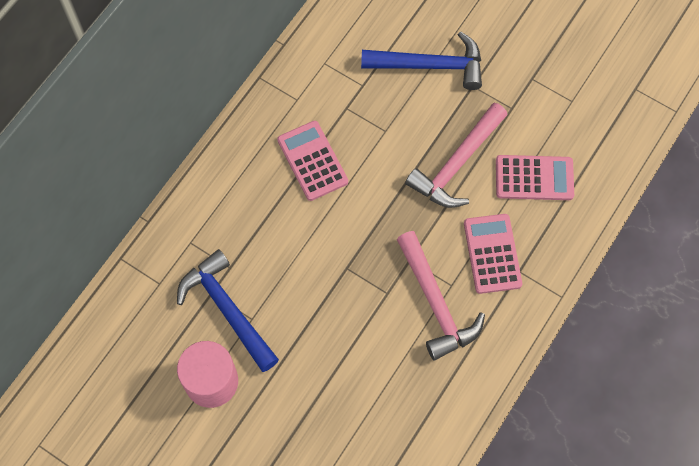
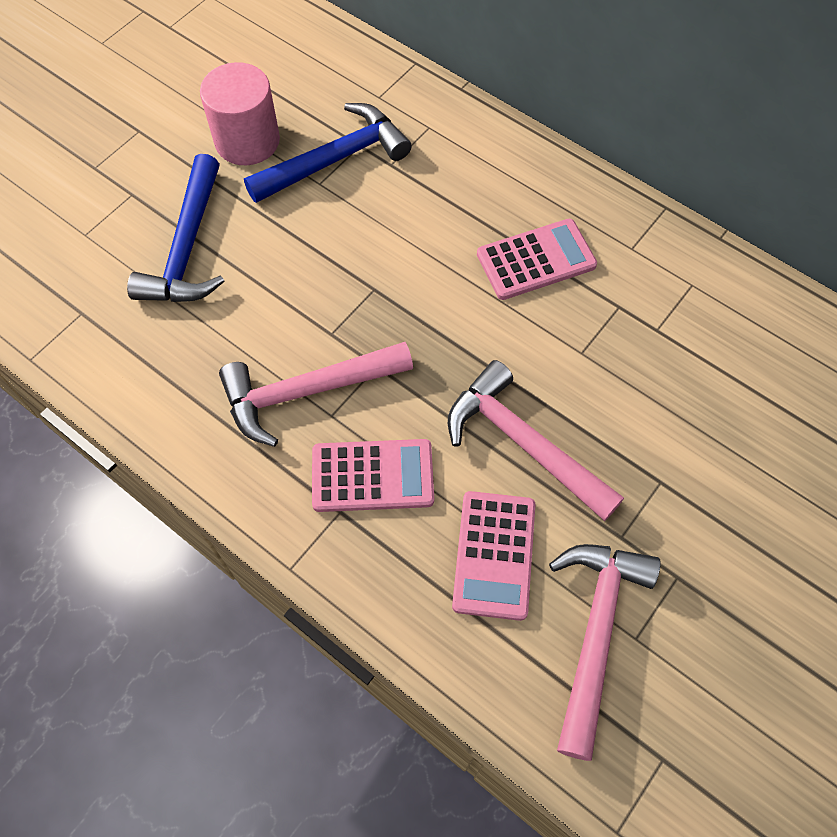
camera: 95 degrees right, 5 degrees down
(430, 65) = (694, 423): blue hammer -> blue hammer (187, 248)
(572, 122) = (595, 633): none -> pink hammer

